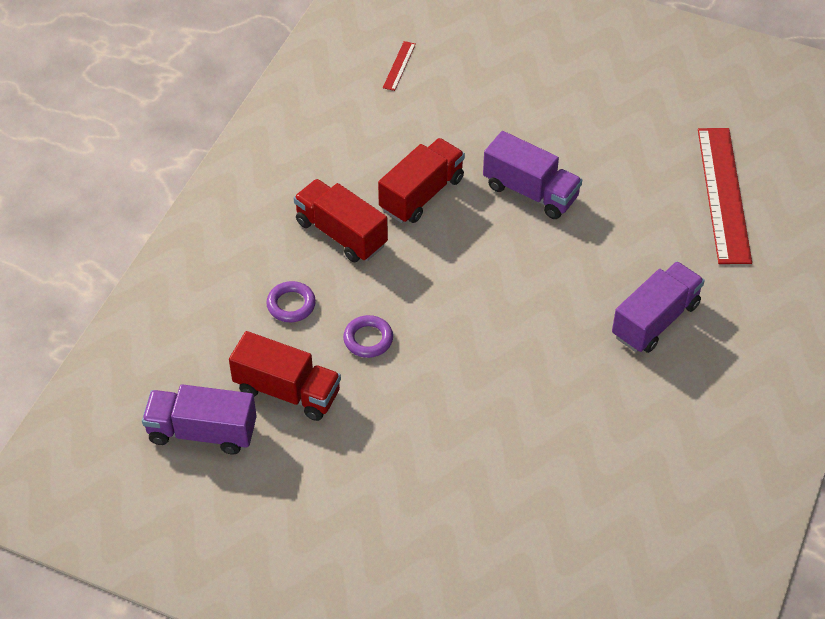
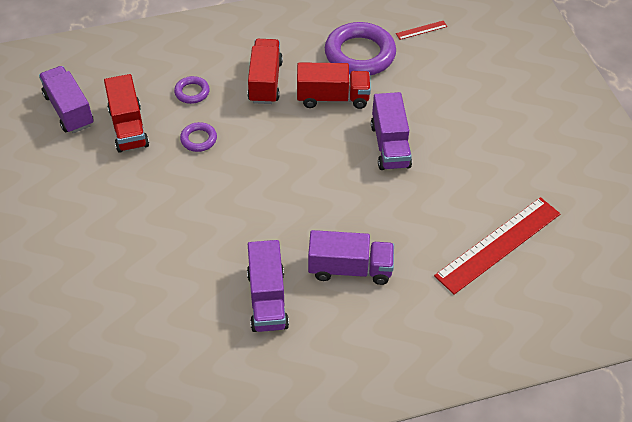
camera: 50 degrees right, 0 degrees up
(382, 134) = (360, 54): none -> purple ring
(635, 407) = (267, 299): none -> purple truck

